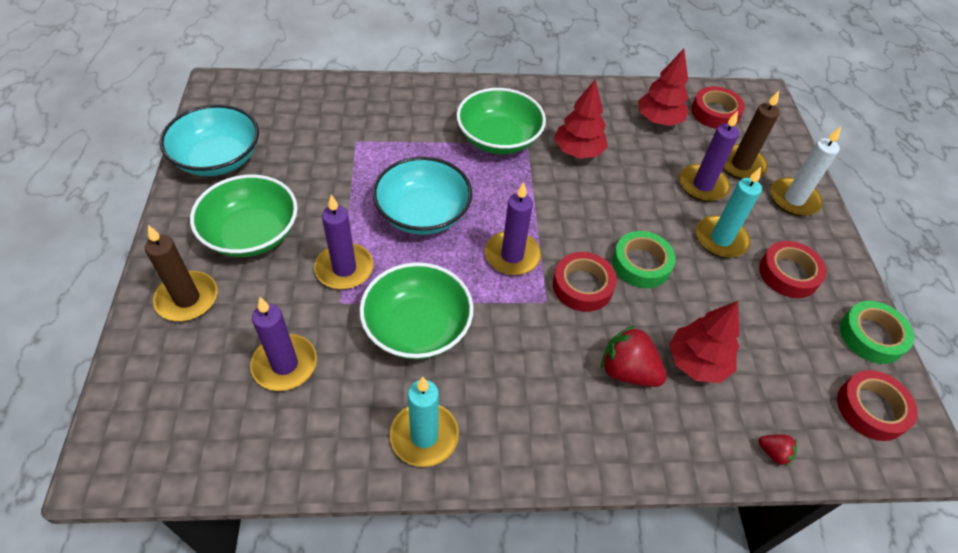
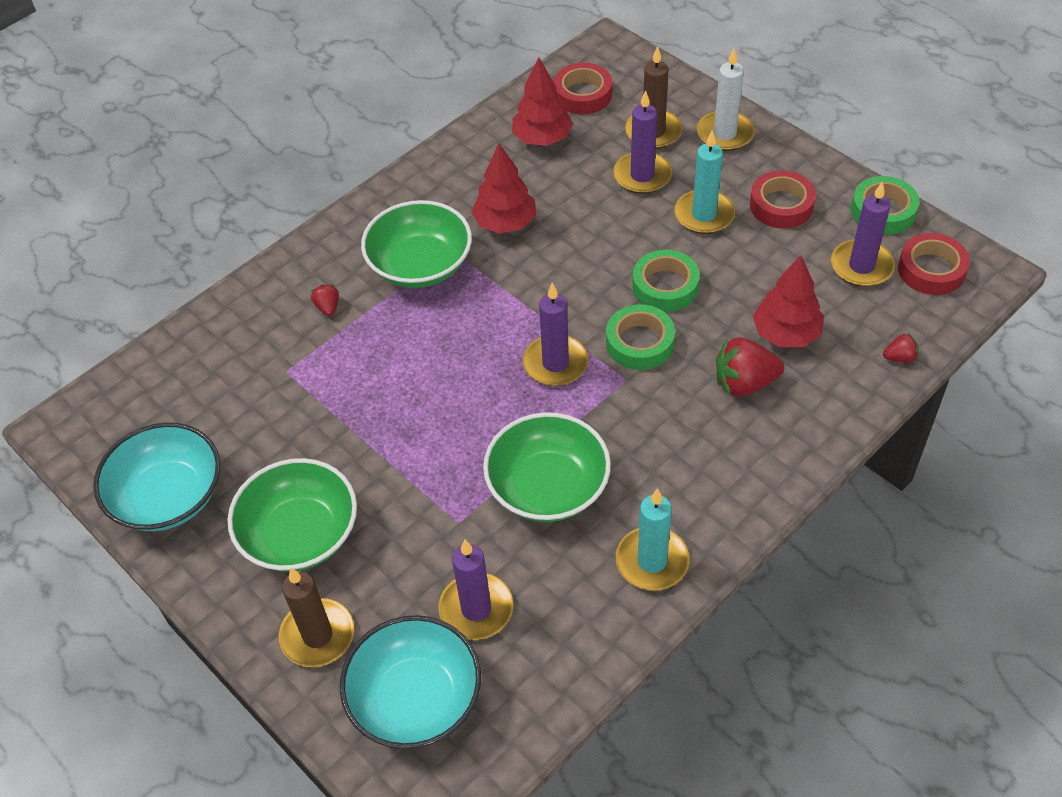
camera: 35 degrees left, 0 degrees up
(344, 268) = (426, 492): purple candle -> purple candle (861, 266)
(419, 124) = (328, 307): none -> red strawberry
(423, 213) = (435, 388): turquoise bowl -> turquoise bowl (415, 698)
(582, 286) = (640, 343): red tape -> green tape

